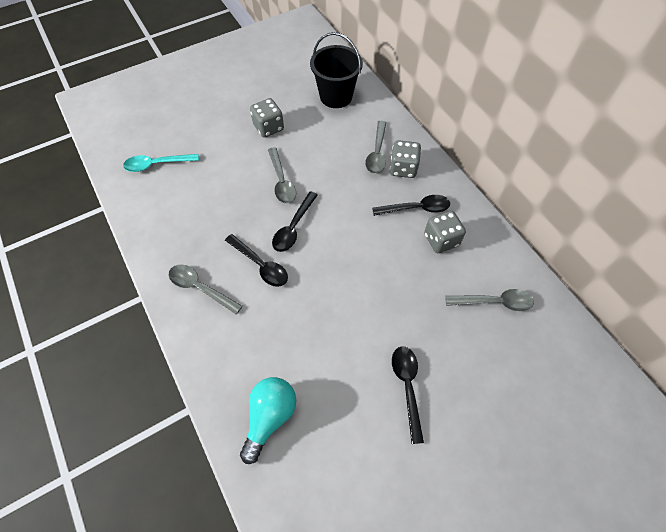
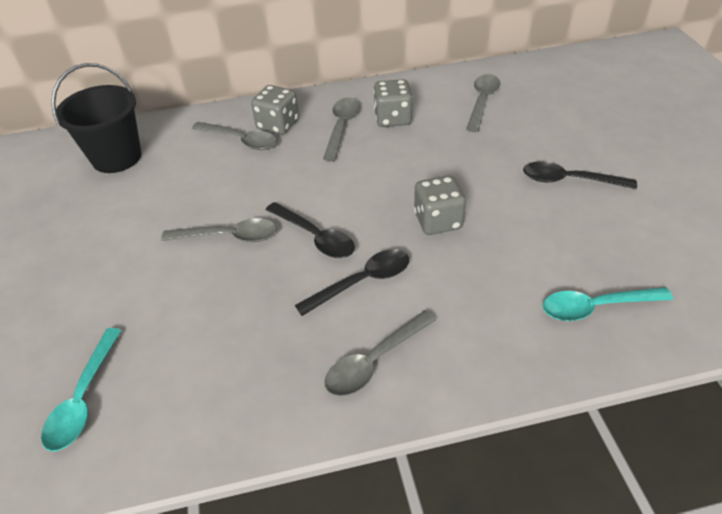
camera: 70 degrees left, 15 degrees down
(268, 127) = (117, 235): grey dice -> grey dice (438, 221)
(270, 417) = (596, 307): turquoise light bulb -> turquoise spoon
(416, 208) = (341, 127): black spoon -> grey spoon

